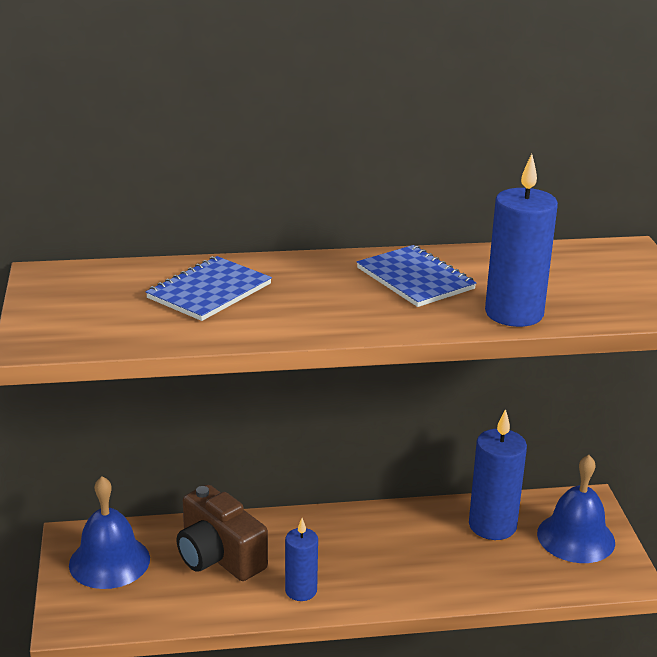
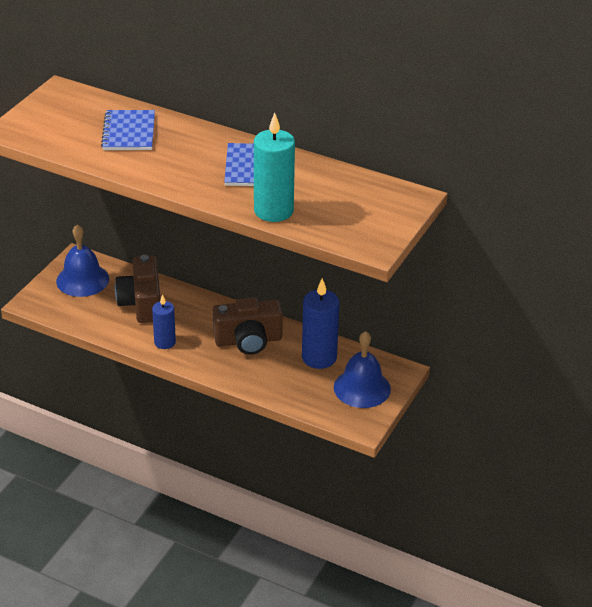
camera: 35 degrees right, 10 degrees up
(209, 291) = (129, 132): blue notebook -> blue notebook turned 75 degrees counterclockwise
(395, 542) = (248, 340): none -> brown camera
(514, 313) = (273, 211): blue candle -> turquoise candle

